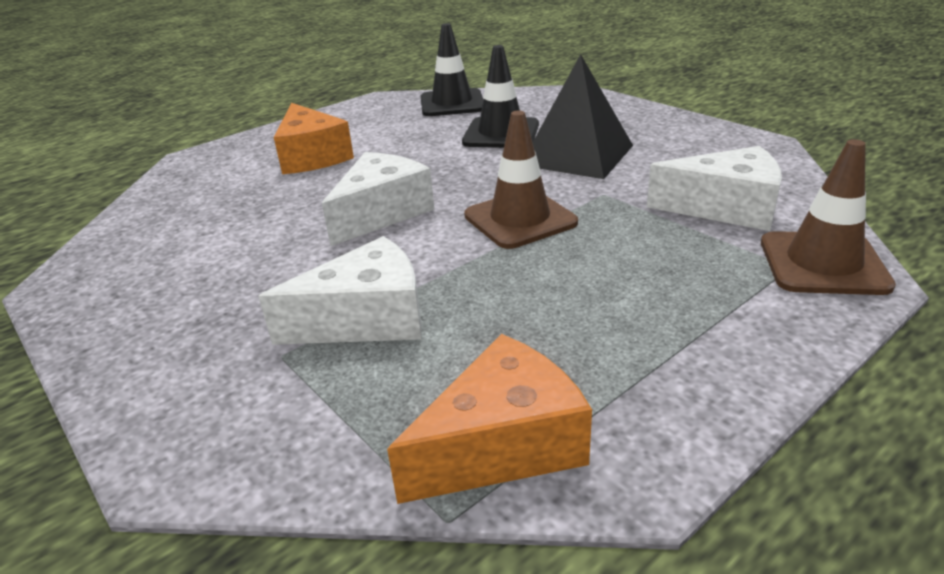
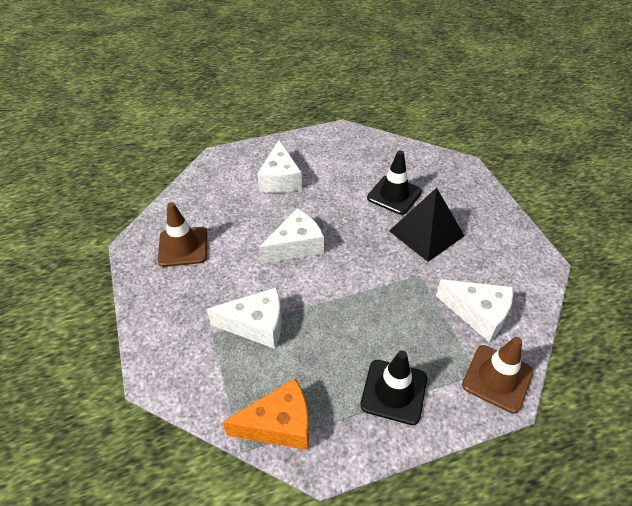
camera: 20 degrees right, 15 degrees up
(312, 156) = (280, 179): orange cheese -> white cheese
(452, 103) = (381, 151): black traffic cone -> black traffic cone (394, 391)
(520, 219) = (363, 279): brown traffic cone -> brown traffic cone (183, 247)

